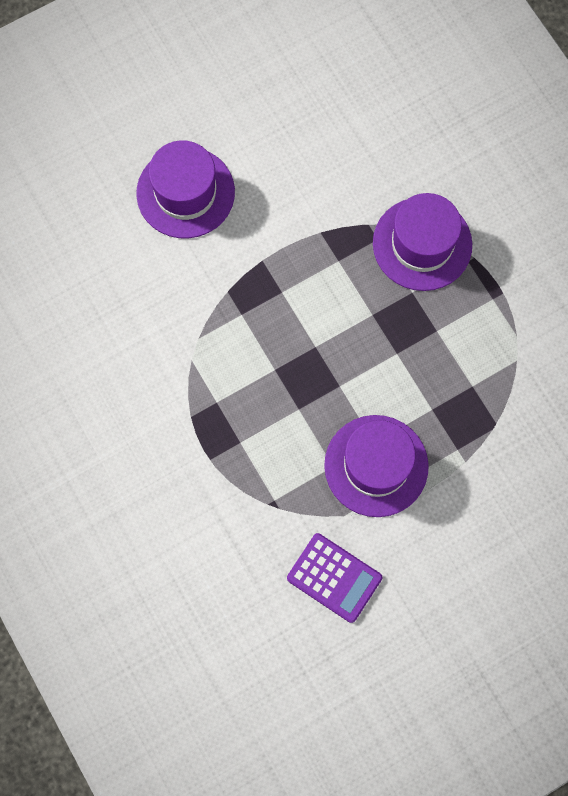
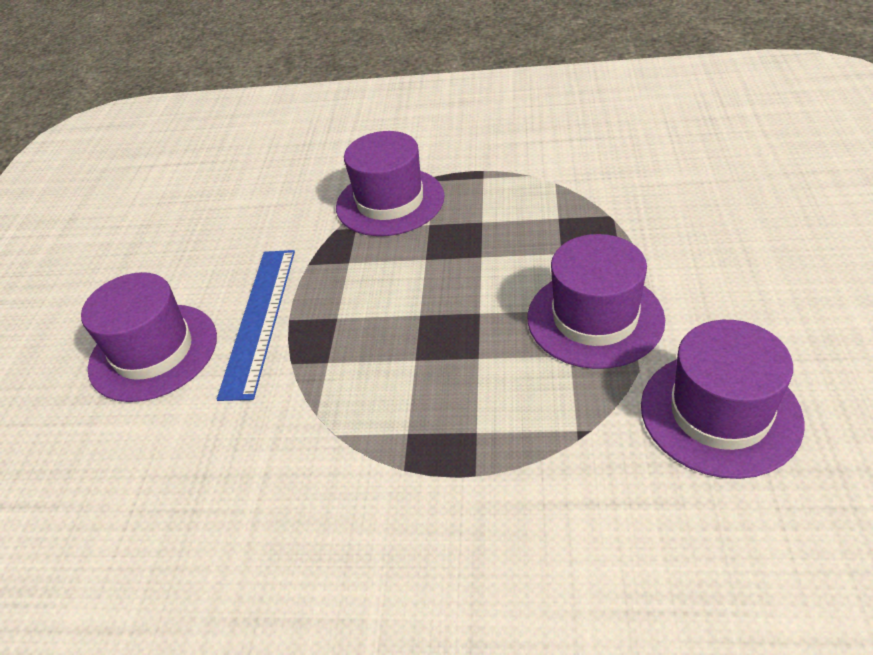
camera: 50 degrees left, 30 degrees down
(251, 240) = (259, 319): none -> blue ruler
(334, 578) = (720, 413): purple calculator -> purple hat

